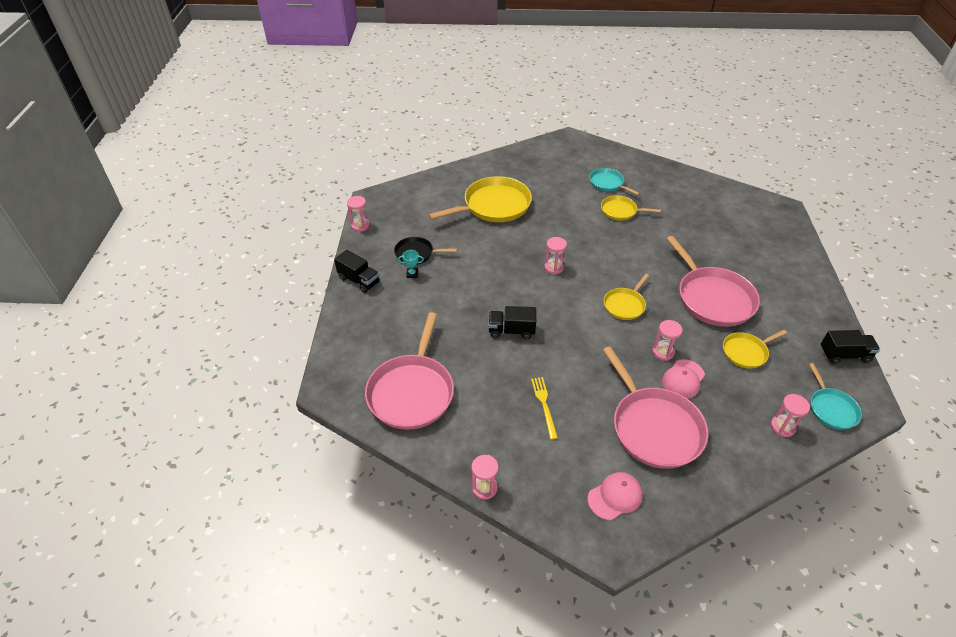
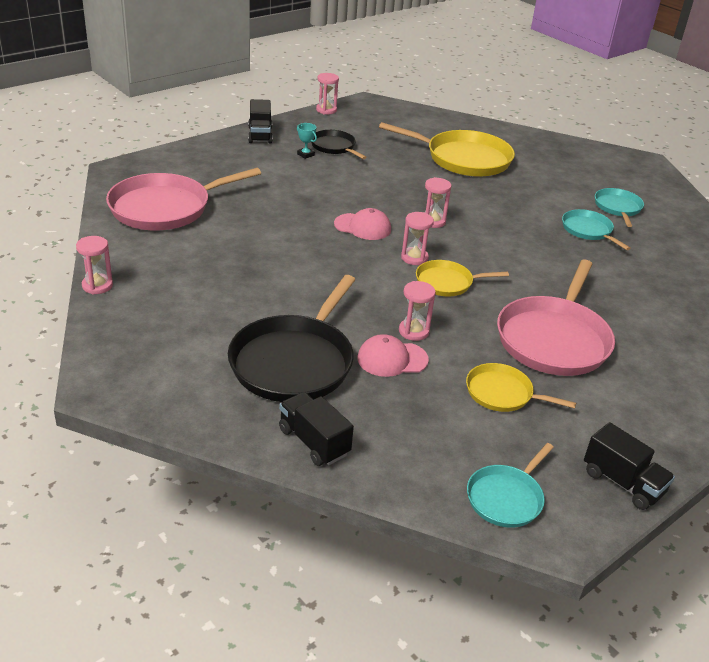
camera: 45 degrees right, 10 degrees down
(511, 331) = (309, 229): black truck -> black truck (314, 442)
(544, 405) = (238, 282): yellow fork -> none
(615, 497) = (169, 367): pink cap -> pink cap (363, 227)
(620, 211) = (588, 230): yellow pan -> turquoise pan
(654, 427) = (294, 361): pink pan -> black pan
(782, 427) = (418, 462): pink hourglass -> pink hourglass (414, 258)

